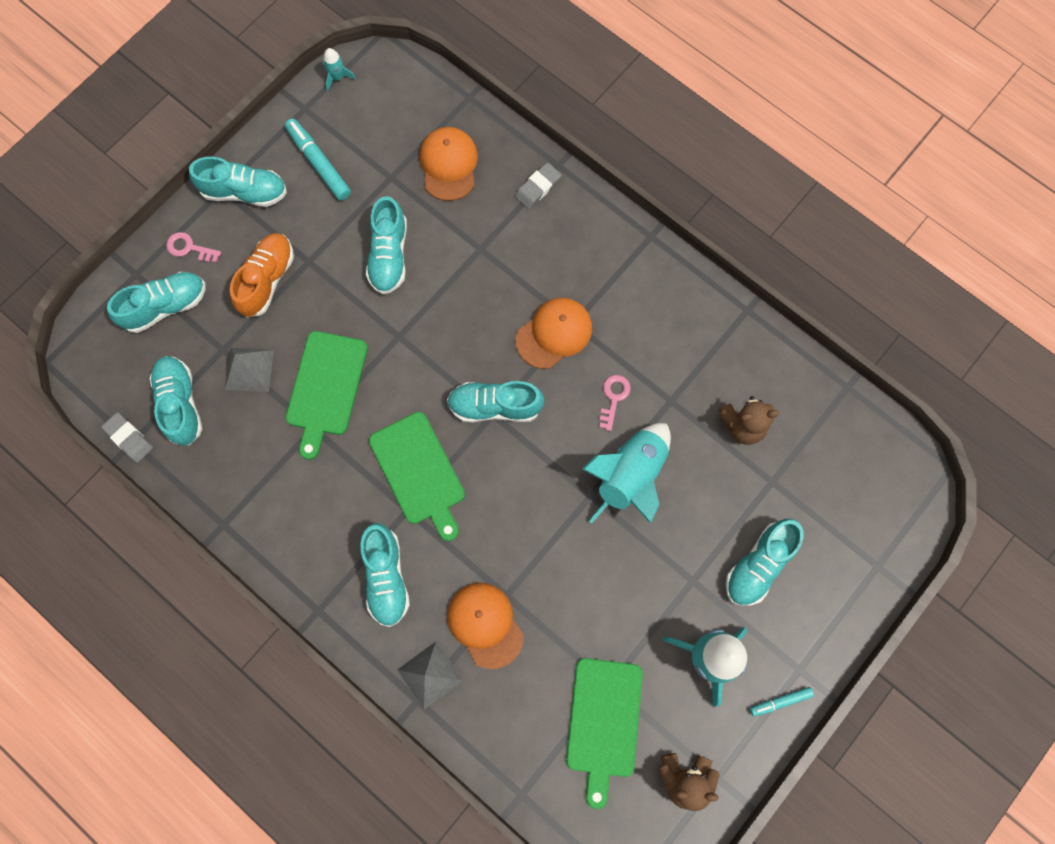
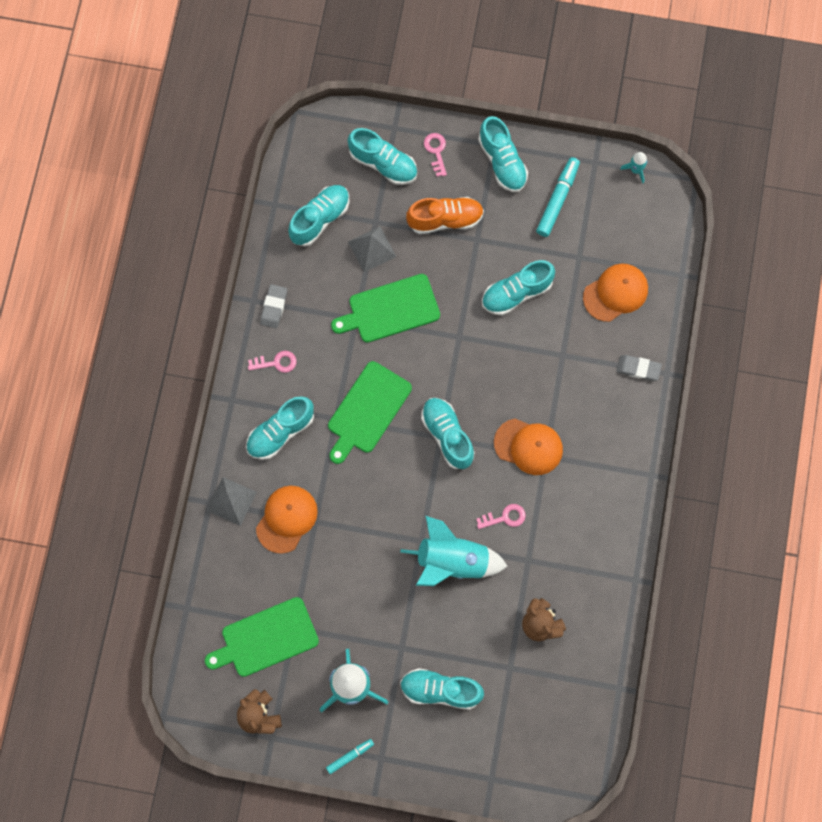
camera: 60 degrees right, 0 degrees up
(129, 438) = (276, 200): grey eraser -> grey eraser (274, 307)
(307, 539) = (276, 362): none -> pink key
(780, 701) = (350, 756): turquoise marker -> turquoise marker turned 105 degrees clockwise

